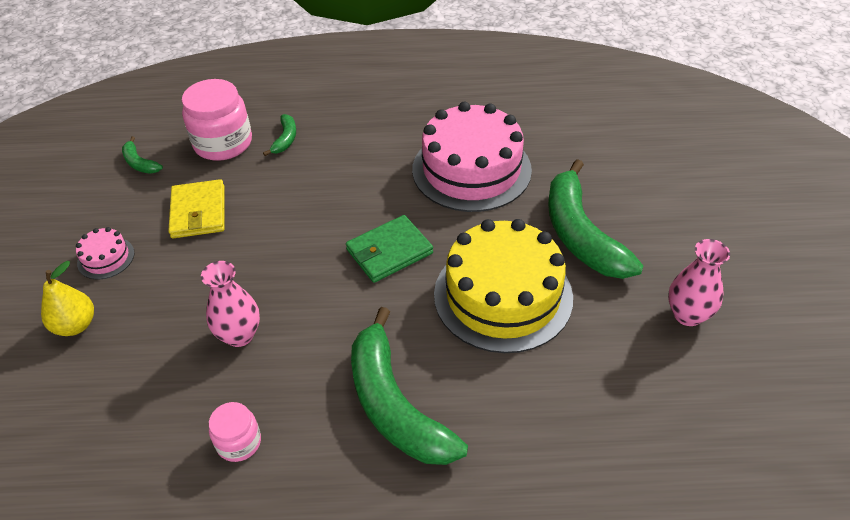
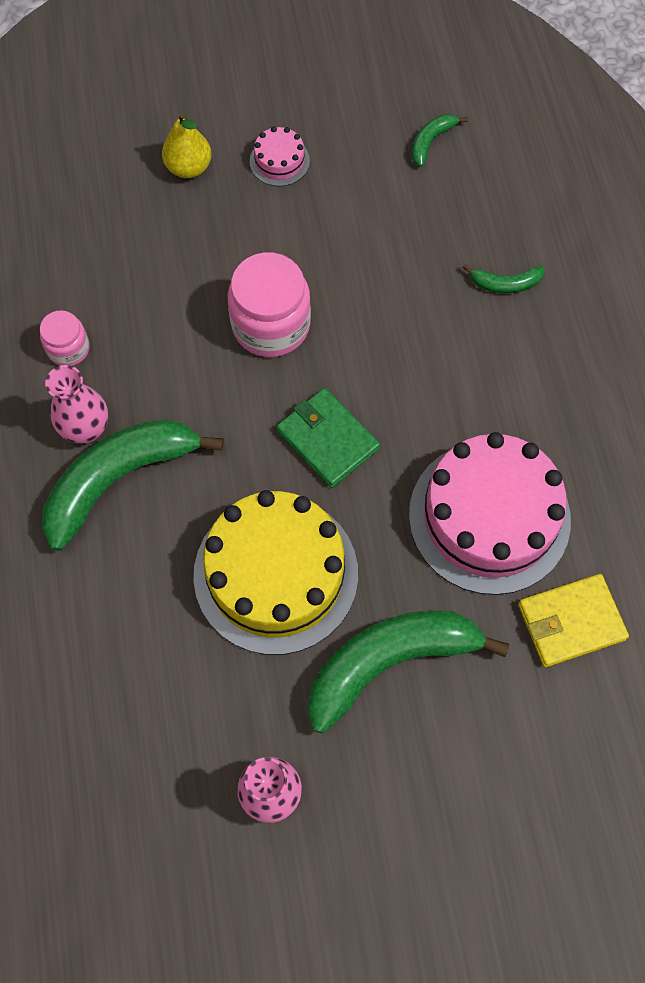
camera: 80 degrees right, 20 degrees up
(198, 212) = (360, 226): yellow wallet -> yellow wallet (571, 622)
(223, 143) = (483, 217): pink jar -> pink jar (271, 325)
(239, 335) = (191, 315): pink vase -> pink vase (86, 429)

